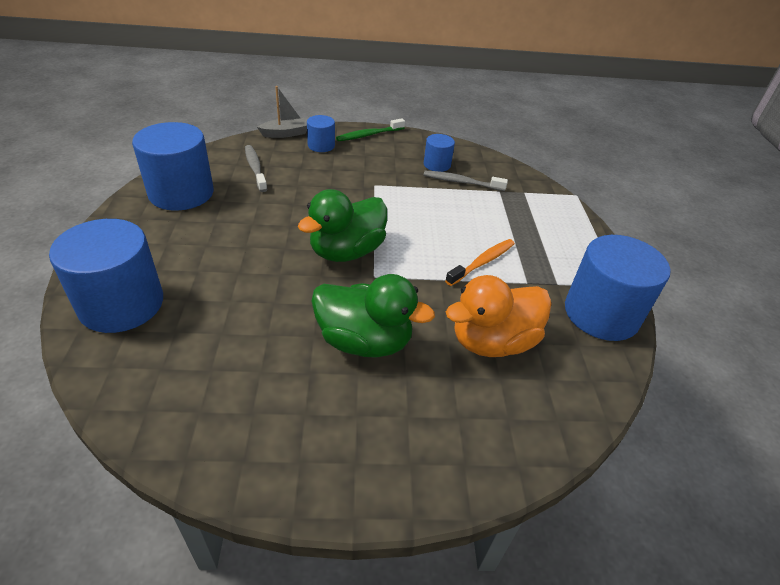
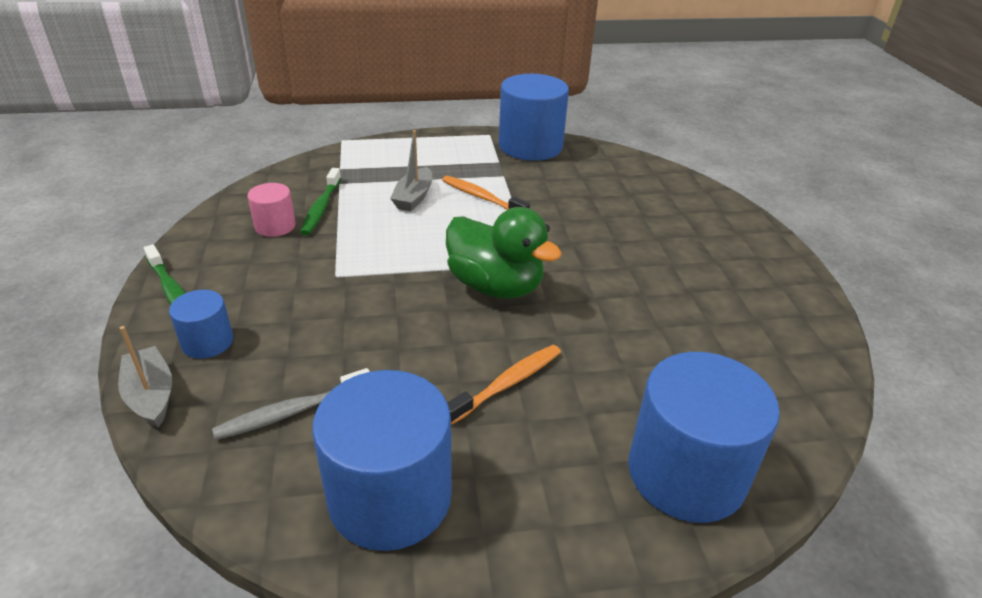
camera: 95 degrees left, 5 degrees down
(240, 242) = (508, 383): none -> orange toothbrush
(364, 341) = (631, 262): green duck -> none
(437, 165) = (275, 226): blue cylinder -> pink cylinder
(461, 182) = (321, 208): grey toothbrush -> green toothbrush
(480, 225) = (413, 197): none -> grey boat
(492, 341) = (592, 196): orange duck -> none

